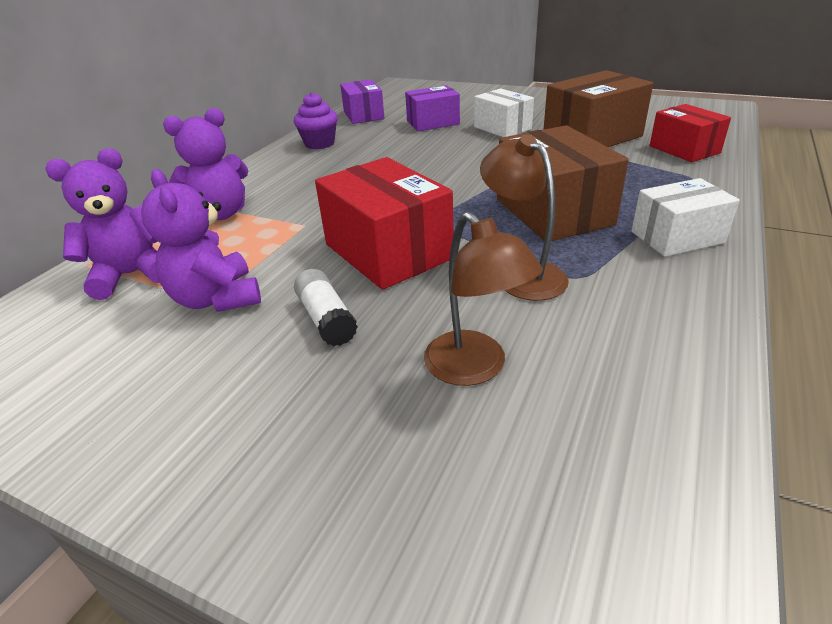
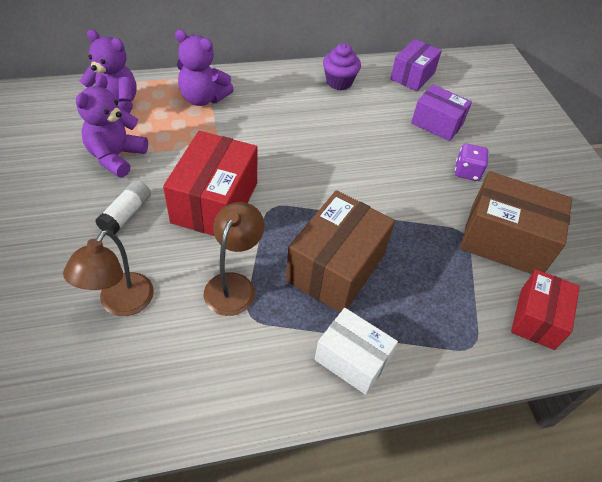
camera: 45 degrees right, 15 degrees up
(502, 128) = (467, 172): white box -> purple dice

